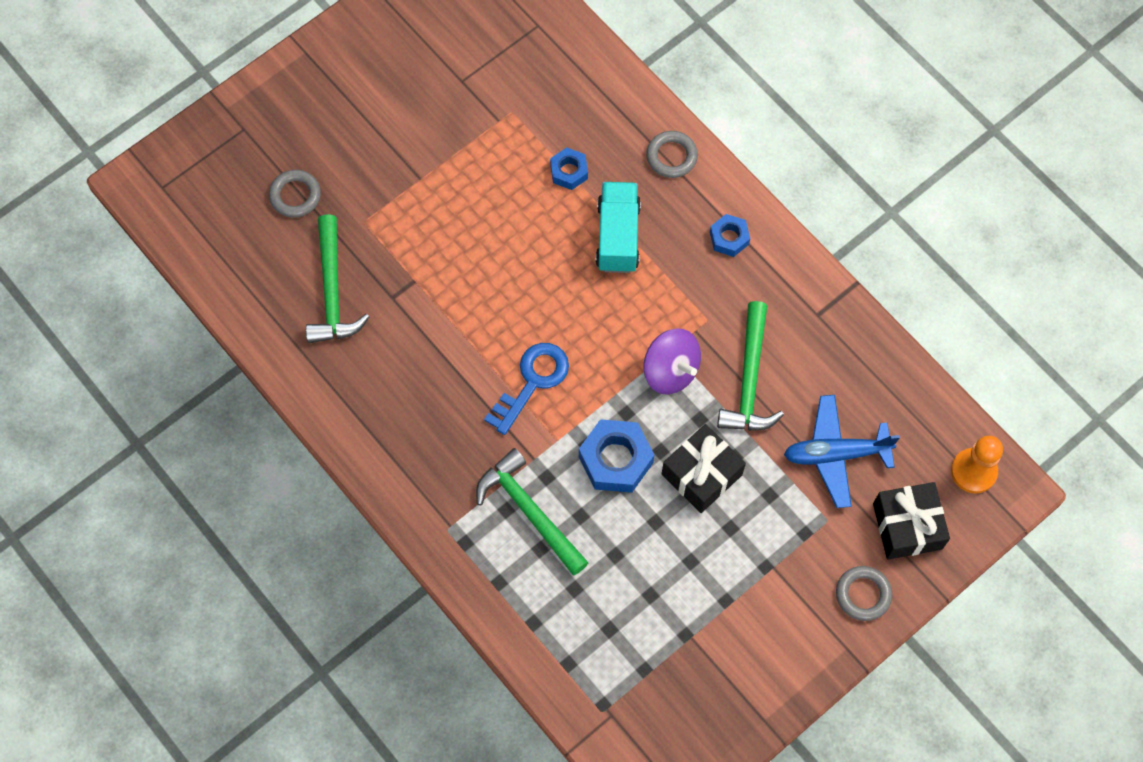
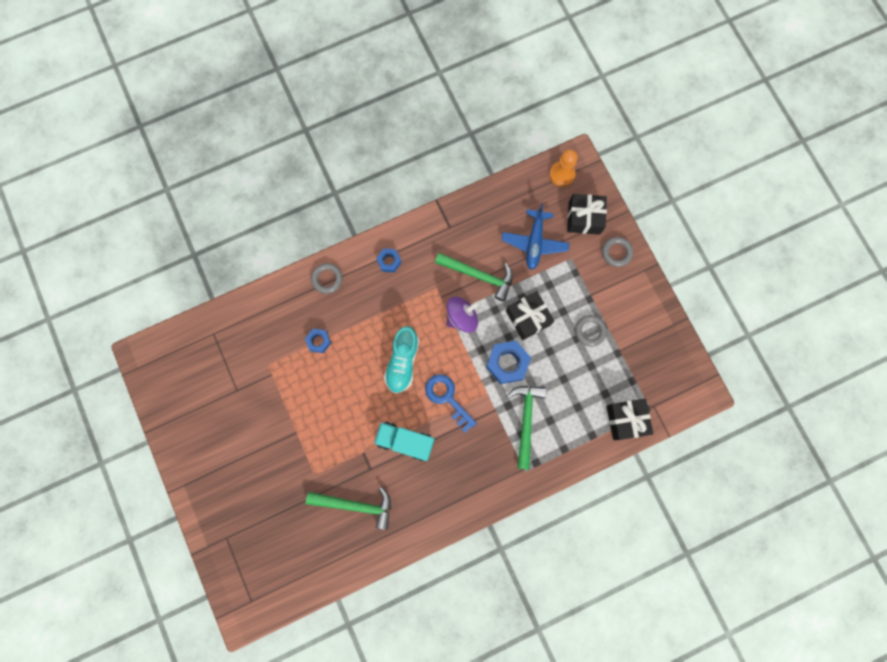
camera: 75 degrees left, 10 degrees up
(295, 196) = (284, 514): grey ring -> grey ring (590, 331)
(529, 511) = (526, 420): green hammer -> green hammer turned 120 degrees clockwise
(571, 300) = (402, 362): none -> turquoise shoe
(574, 673) = (626, 420): none -> black gift
(617, 236) = (369, 324): turquoise truck -> turquoise truck (405, 441)

